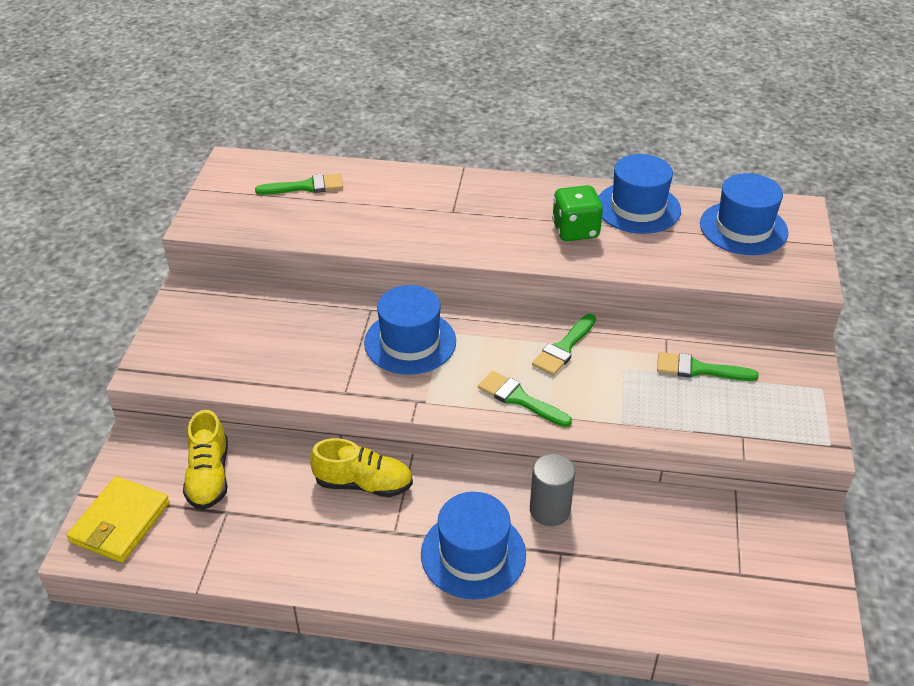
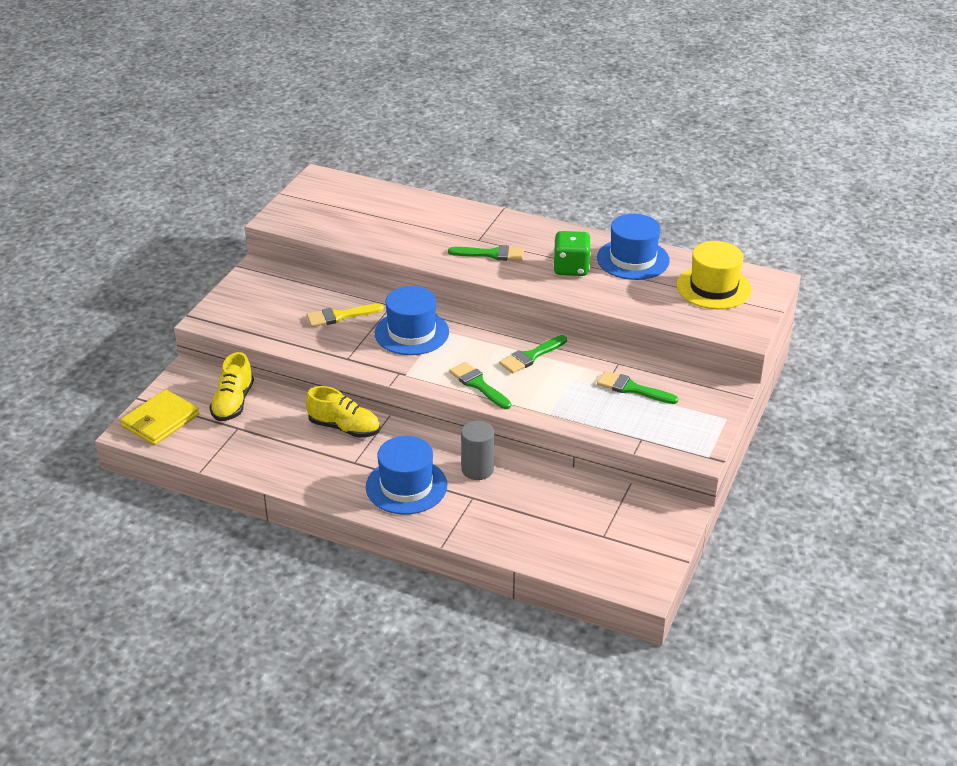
camera: 15 degrees right, 5 degrees down
(306, 186) = (369, 204): green brush -> green brush (492, 254)
(314, 335) = (340, 316): none -> yellow brush
(743, 228) = (713, 288): blue hat -> yellow hat

